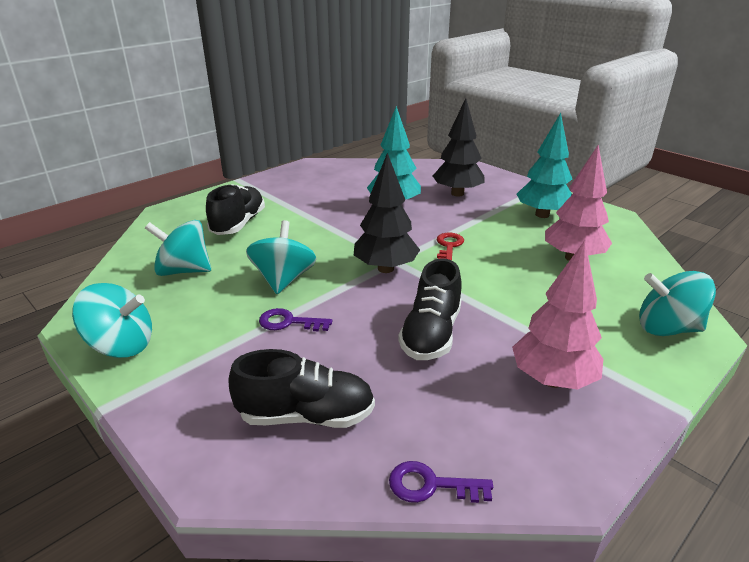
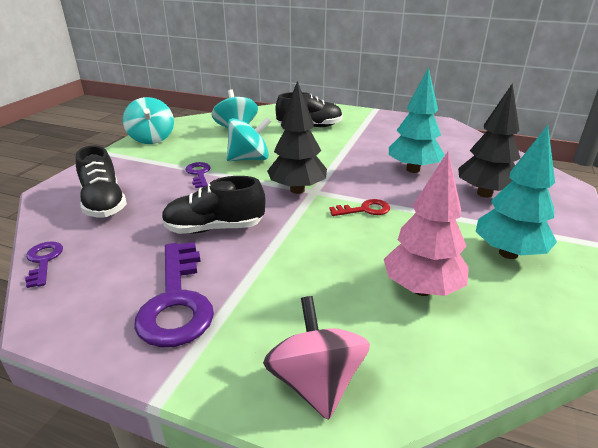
camera: 65 degrees right, 0 degrees up
(552, 380) = (176, 301): pink tree -> purple key
(667, 328) = (316, 383): turquoise spinning top -> pink spinning top

